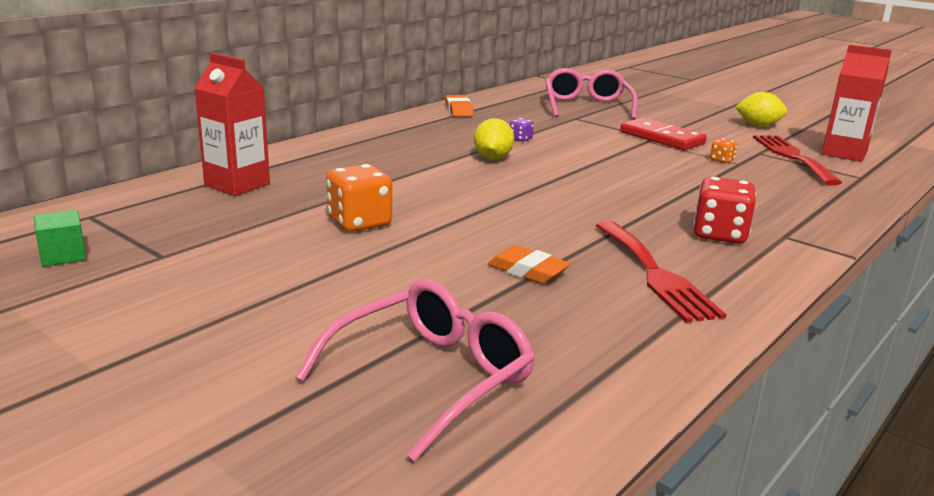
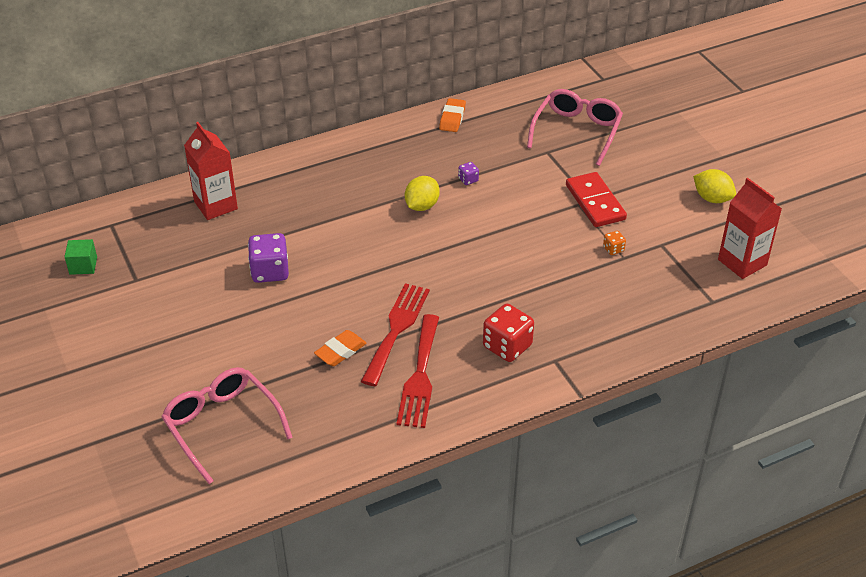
camera: 25 degrees right, 20 degrees up
(359, 222) = (270, 271): orange dice -> purple dice
(431, 377) = (222, 425): pink glasses -> pink glasses turned 105 degrees counterclockwise
(528, 271) = (340, 351): orange eraser -> orange eraser turned 75 degrees clockwise
(792, 157) = (684, 257): red fork -> red fork (396, 329)

